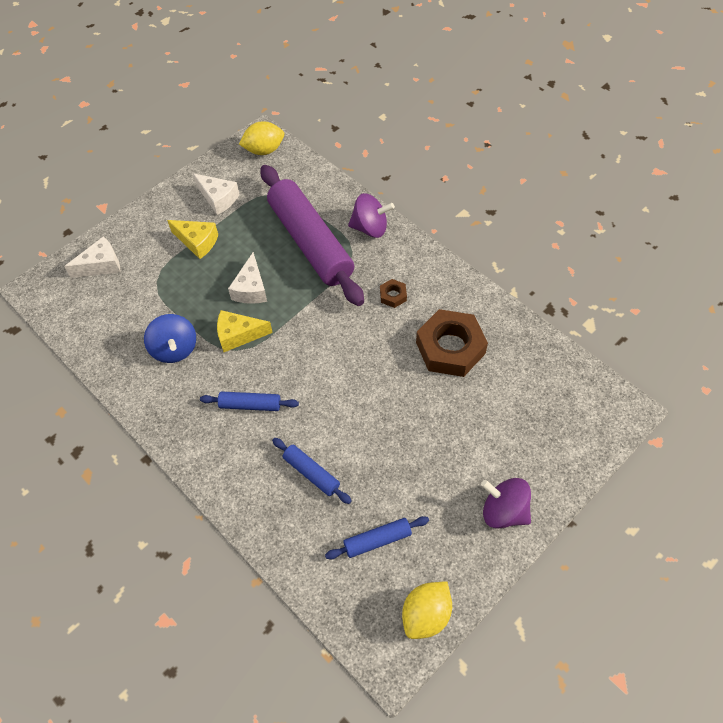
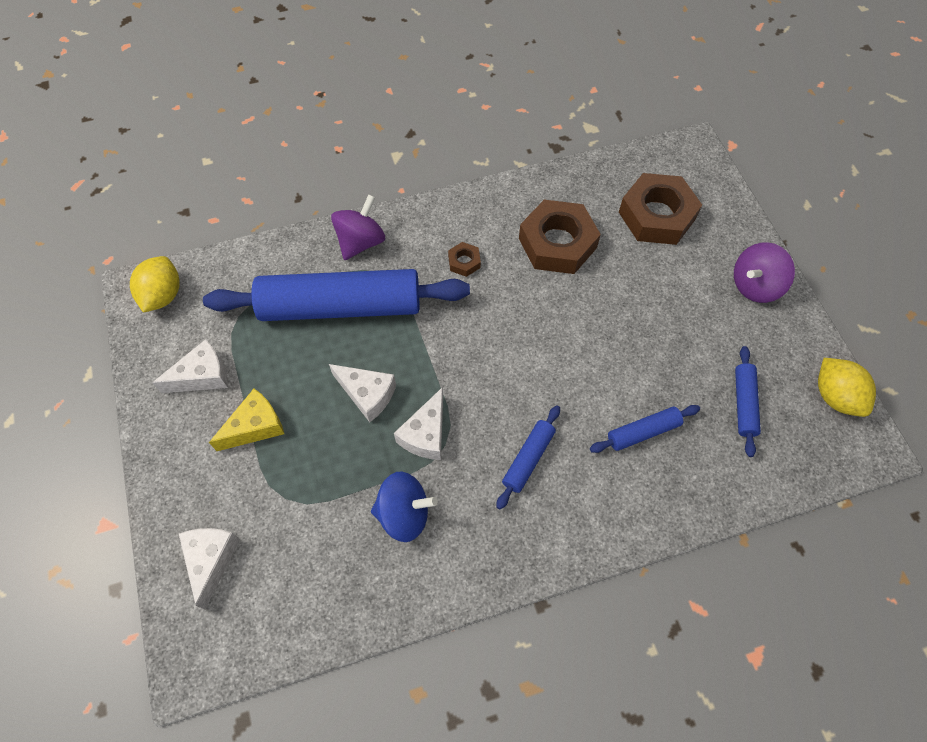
camera: 65 degrees left, 5 degrees up
(238, 335) = (425, 434): yellow cheese -> white cheese
(310, 242) = (340, 307): purple rolling pin -> blue rolling pin
(527, 408) = (657, 215): none -> brown nut

